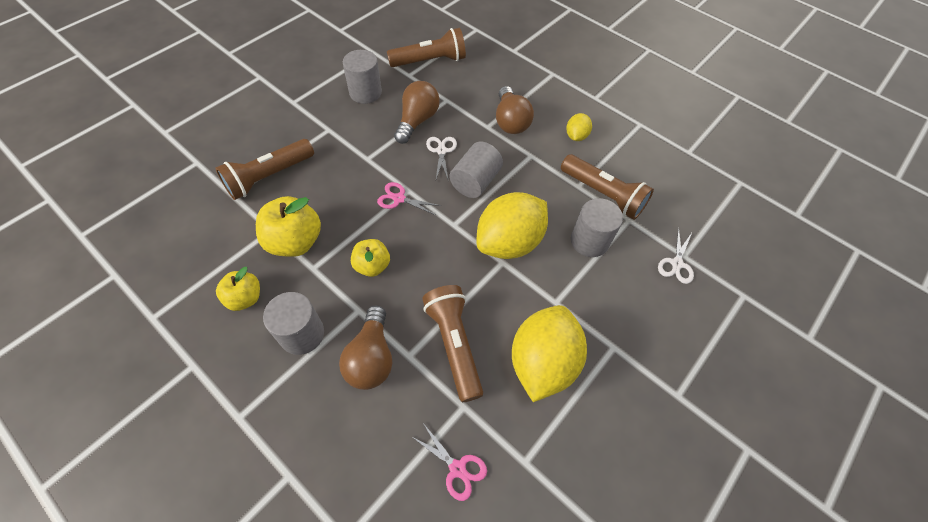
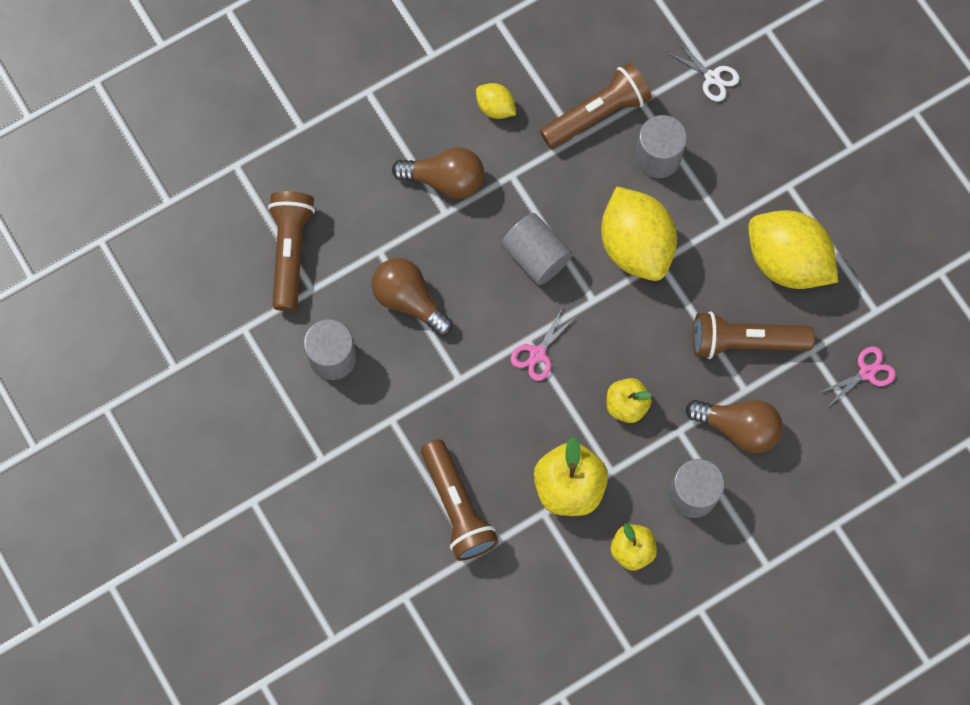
camera: 70 degrees left, 15 degrees up
(441, 151) = (473, 283): white scissors -> none

